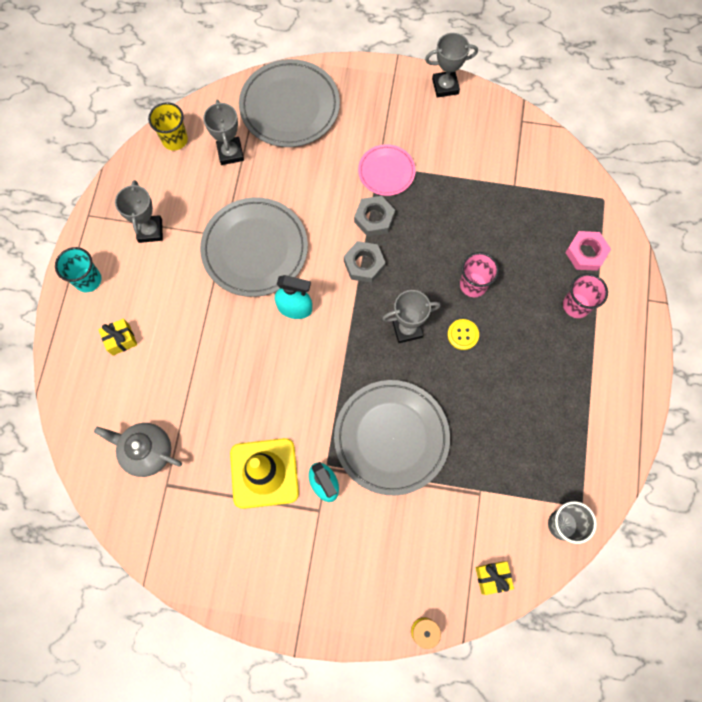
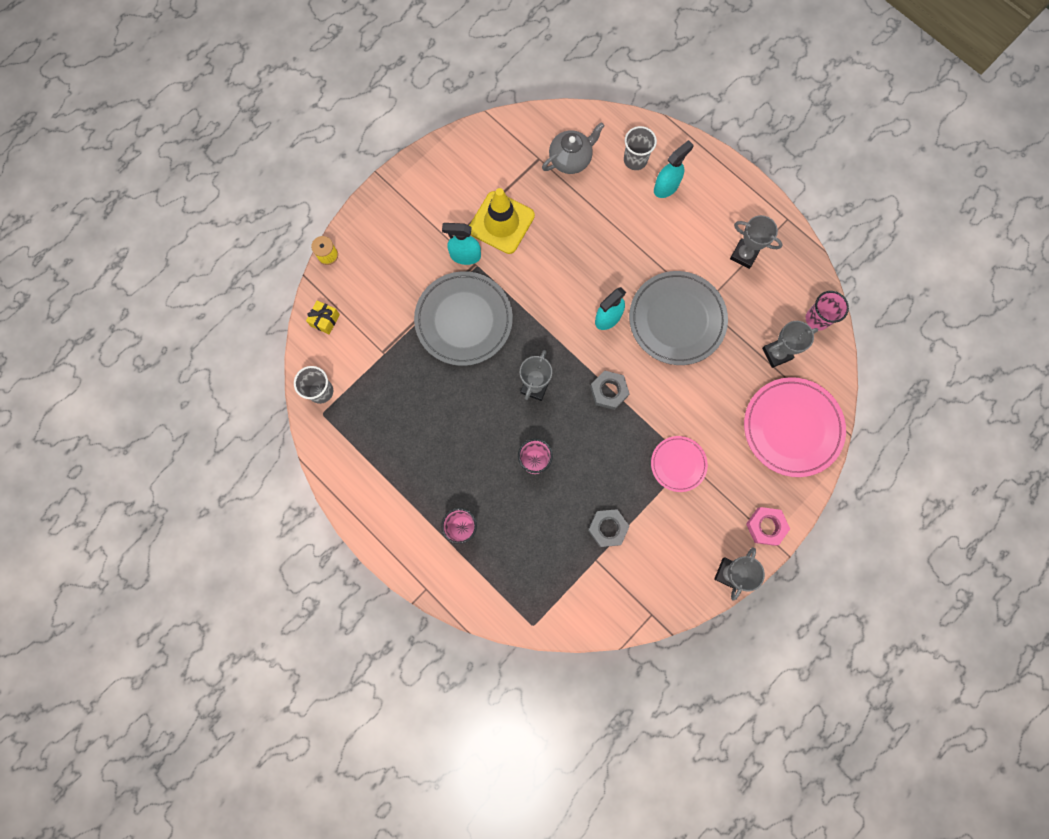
camera: 125 degrees right, 5 degrees up
(88, 280) = (730, 190): turquoise cup -> none
(108, 387) = (635, 160): none -> grey cup
(121, 340) = (666, 187): yellow gift -> turquoise spray bottle
(175, 140) = (817, 319): yellow cup -> pink cup
(230, 153) = (776, 354): grey trophy -> grey trophy turned 45 degrees counterclockwise
(290, 107) = (792, 428): grey plate -> pink plate
(374, 219) = (642, 425): grey nut -> grey nut (607, 528)
(463, 335) = (501, 424): yellow button -> none
(586, 253) = (498, 571): pink nut -> pink nut (766, 526)

